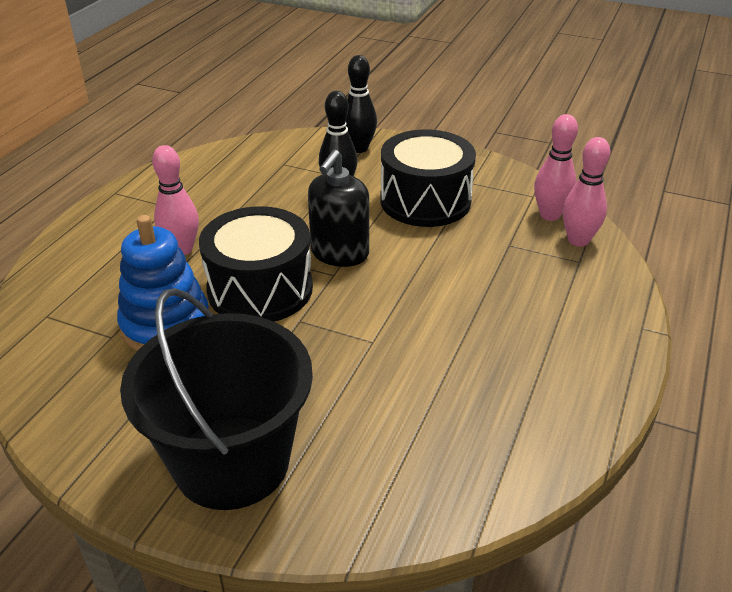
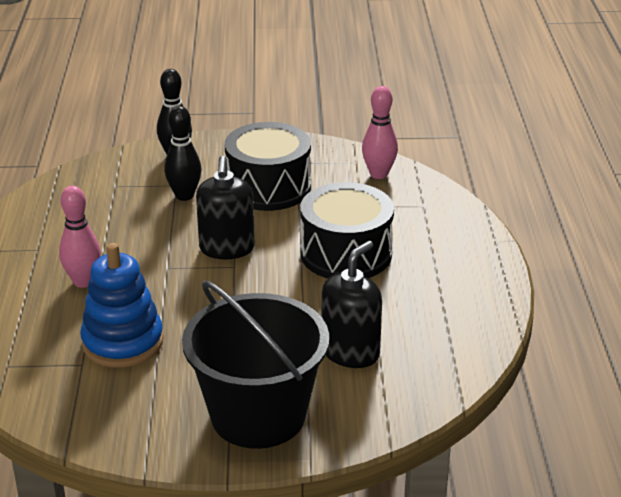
camera: 25 degrees left, 5 degrees down
(260, 289) = (181, 293): black drum -> black drum (346, 254)
(386, 416) = (350, 352): none -> black soap dispenser
(578, 240) = (412, 189): pink bowling pin -> none

